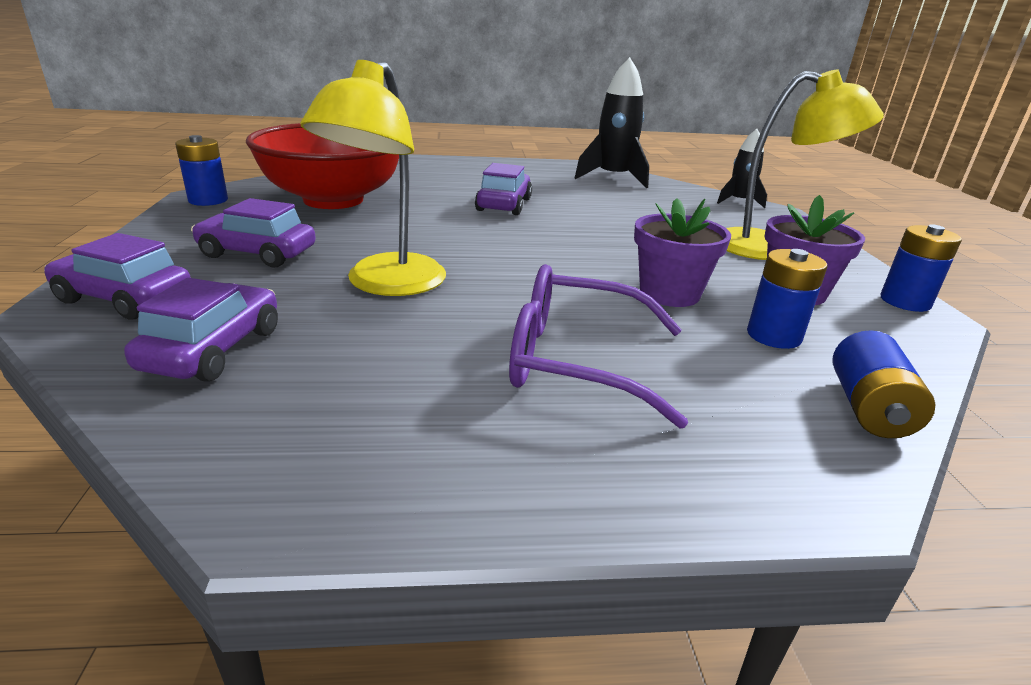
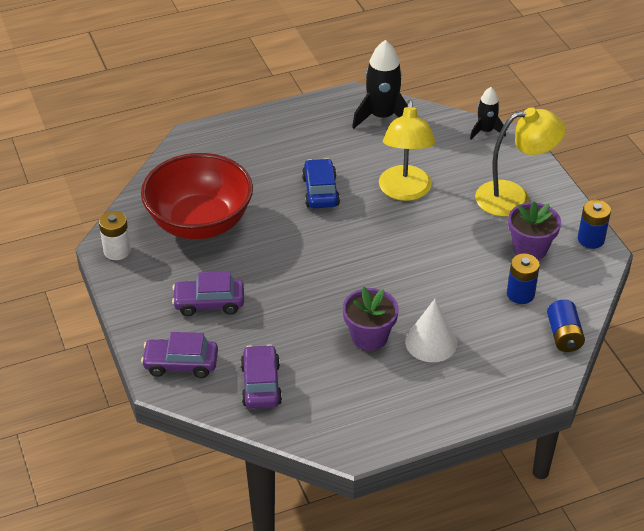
camera: 15 degrees left, 15 degrees up
(208, 200) = (117, 251): blue battery -> white battery
(386, 284) = (304, 310): yellow lamp -> yellow lamp (405, 192)
(504, 205) = (320, 191): purple car -> blue car
(578, 361) = (431, 342): purple glasses -> white cone
(669, 293) = (461, 271): purple flower pot -> purple flower pot (369, 337)

